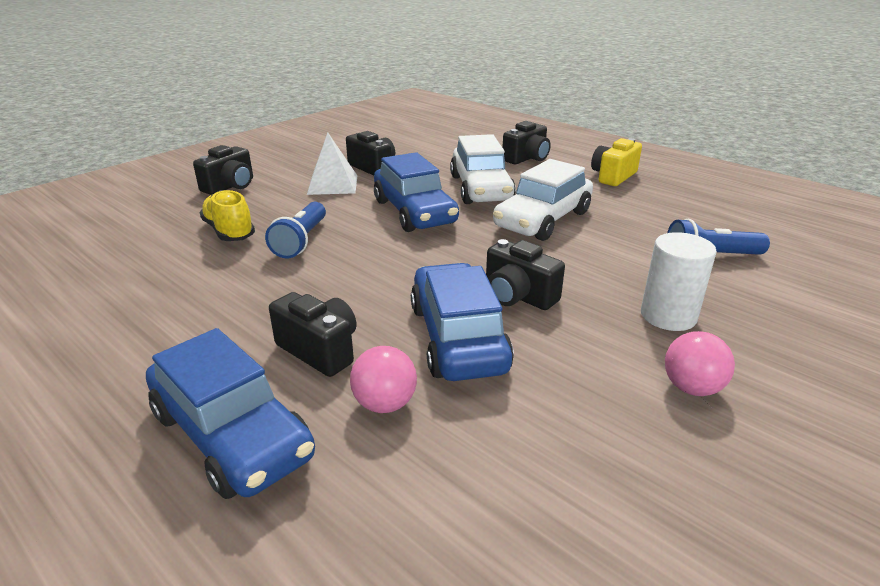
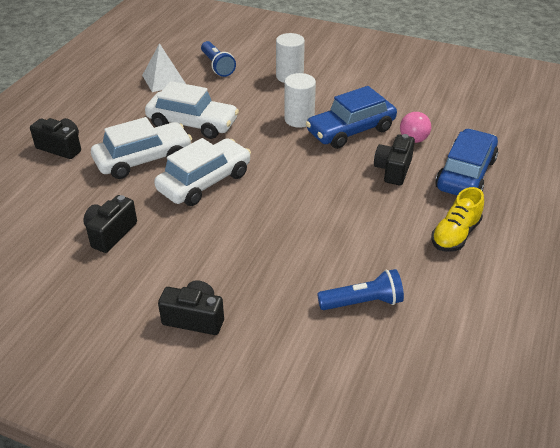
camera: 110 degrees left, 10 degrees up
(229, 231) = (288, 269): yellow shoe -> yellow shoe (455, 235)
(301, 241) = (282, 223): blue flashlight -> blue flashlight (363, 302)
(333, 184) = (164, 246): white pyramid -> white pyramid (164, 79)
(414, 212) = (204, 182): blue car -> white car
(518, 296) = (299, 119): black camera -> white cylinder
(613, 176) = (96, 103): yellow camera -> none
(691, 388) = (343, 70): pink ball -> none

